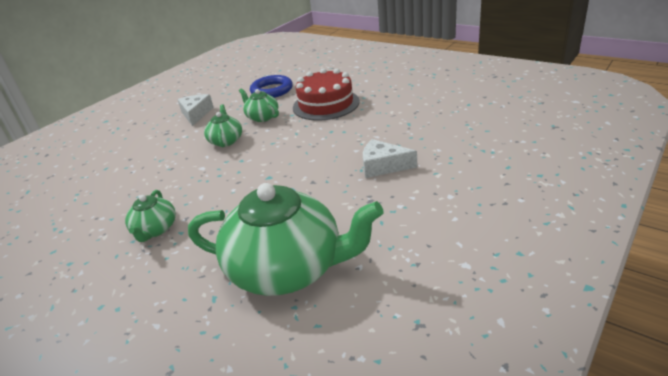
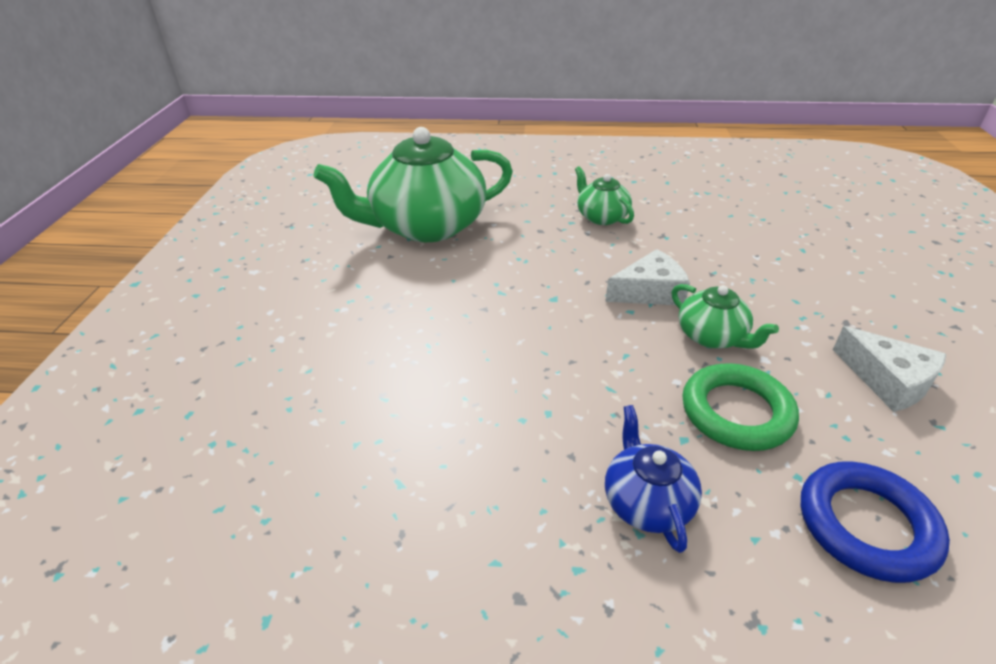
camera: 145 degrees right, 5 degrees up
(262, 117) = (736, 412): green teapot -> green ring
(326, 104) = (646, 502): red cake -> blue teapot
(383, 166) = (397, 359): white cheese -> white cheese (650, 291)

